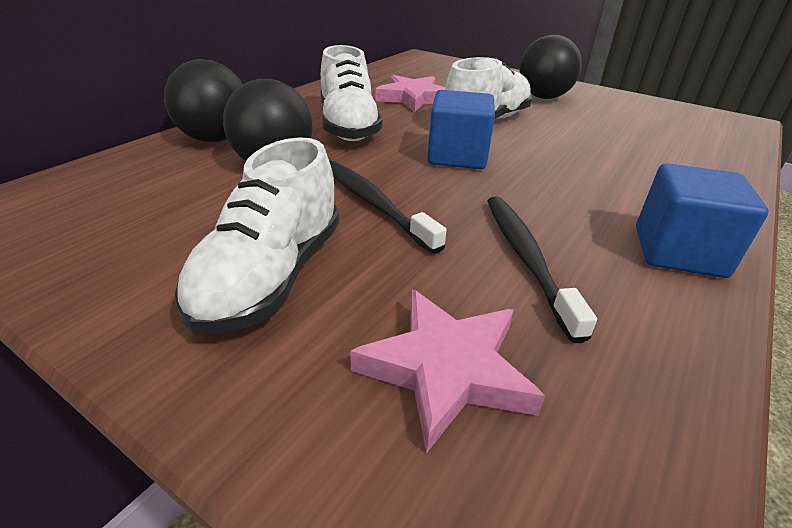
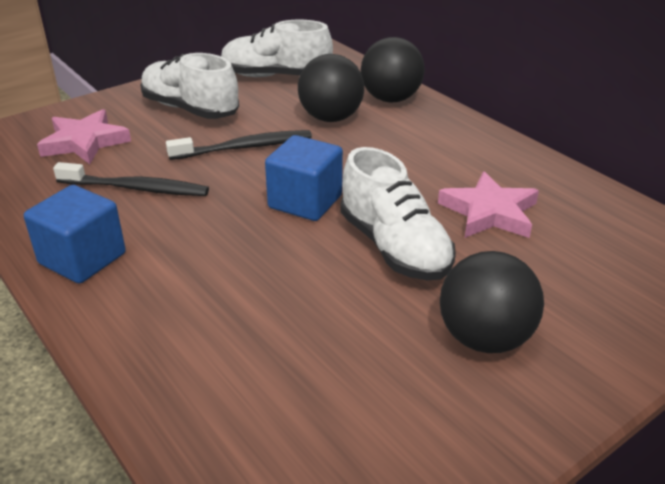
camera: 110 degrees right, 0 degrees up
(348, 126) = (402, 157): white shoe -> white shoe (276, 76)

